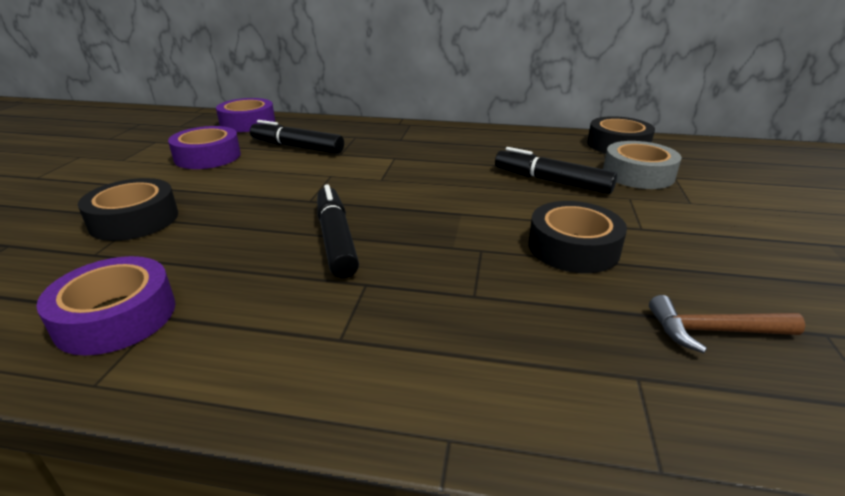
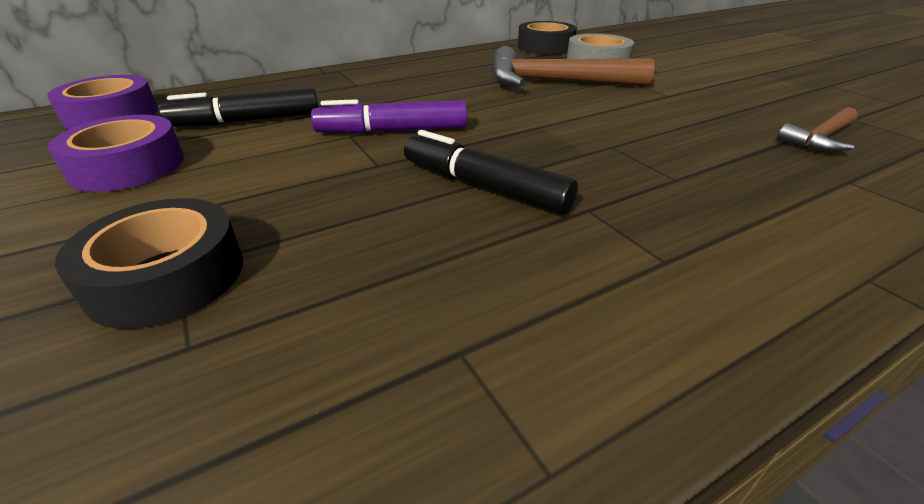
camera: 40 degrees left, 5 degrees up
(116, 316) = (405, 388): purple tape -> none
(358, 181) = (392, 131): none -> purple marker
(551, 181) = (554, 83): black marker -> brown hammer
(573, 248) = (661, 121): black tape -> none

